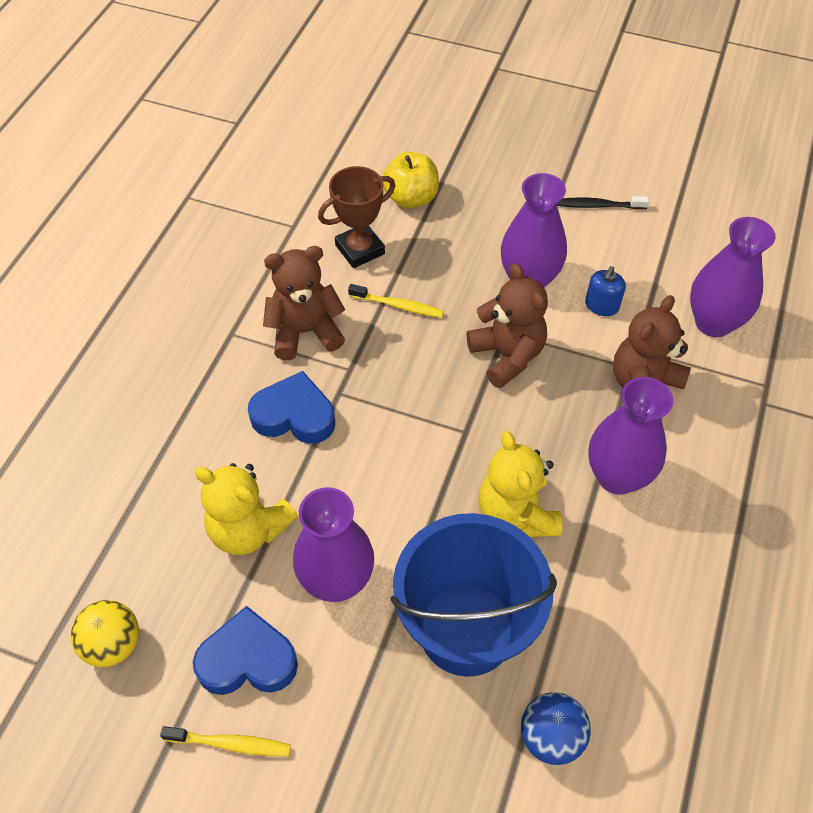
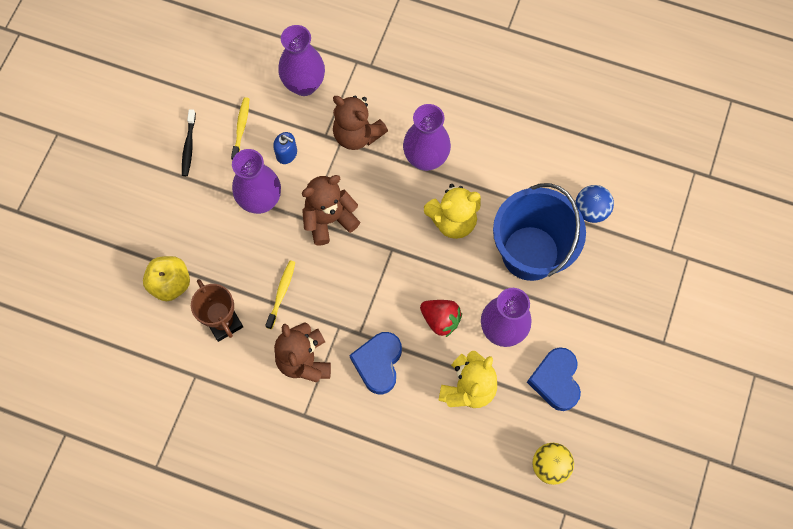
camera: 90 degrees left, 15 degrees up
(230, 743) = (606, 386): yellow toothbrush -> yellow toothbrush (241, 128)
(355, 494) = (440, 320): none -> red strawberry

